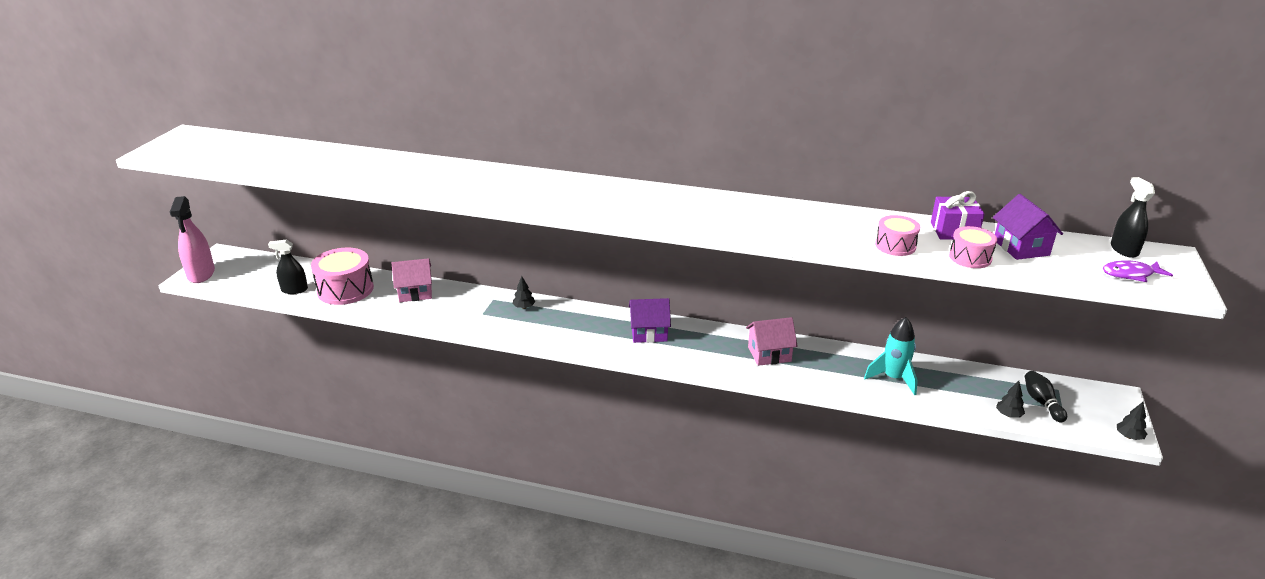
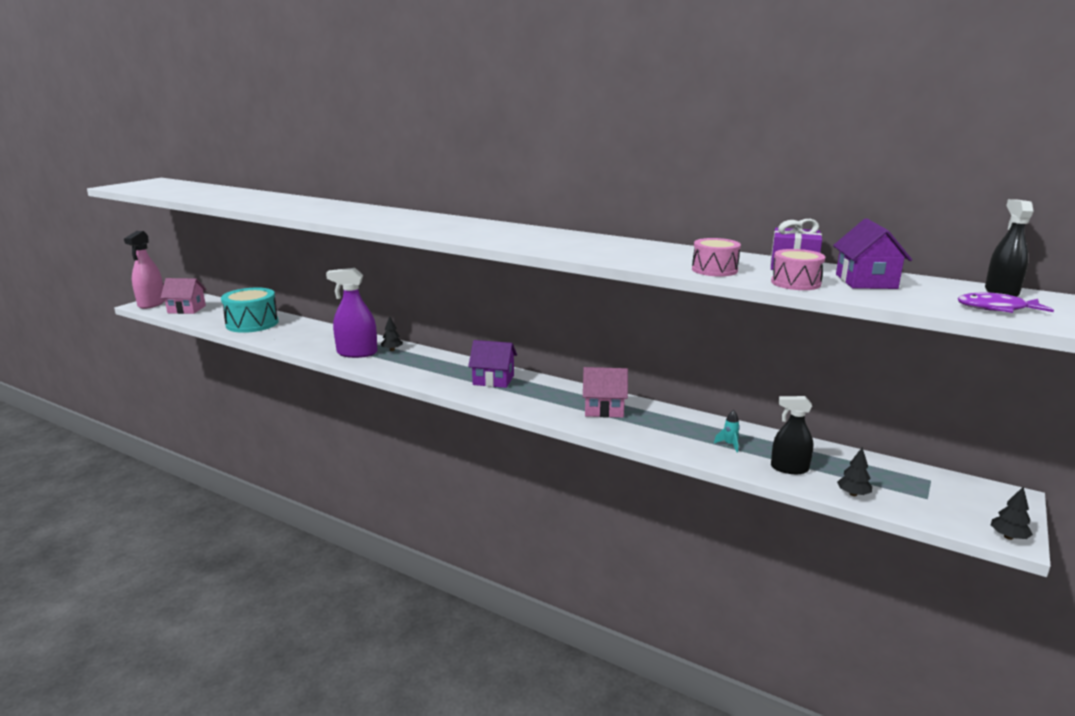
camera: 15 degrees right, 10 degrees down
(294, 290) = (212, 320): black spray bottle -> black spray bottle (789, 468)
(345, 289) = (252, 323): pink drum -> turquoise drum
(415, 293) = (307, 331): pink house -> pink house (186, 309)
(491, 317) = (357, 353): none -> purple spray bottle
(893, 378) = (729, 445): turquoise rocket -> turquoise rocket, size x0.46
(1042, 402) = (902, 489): black bowling pin -> none

